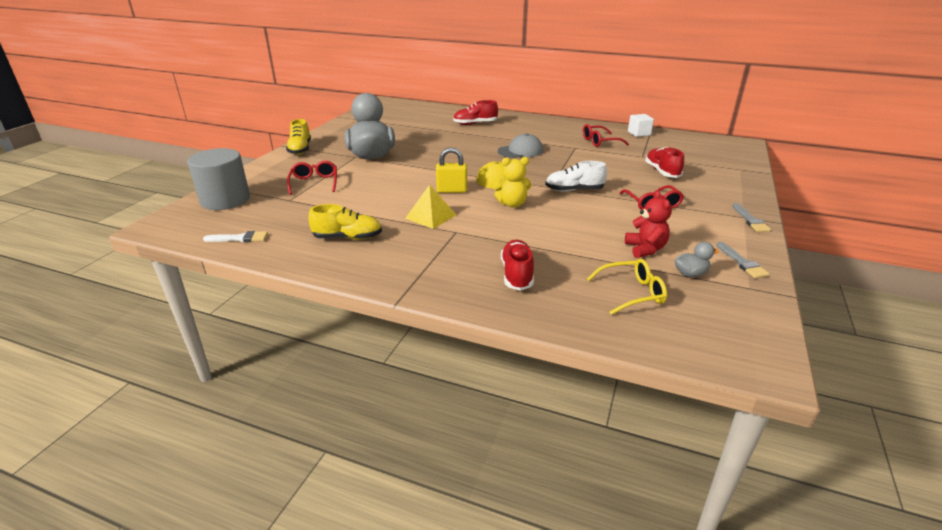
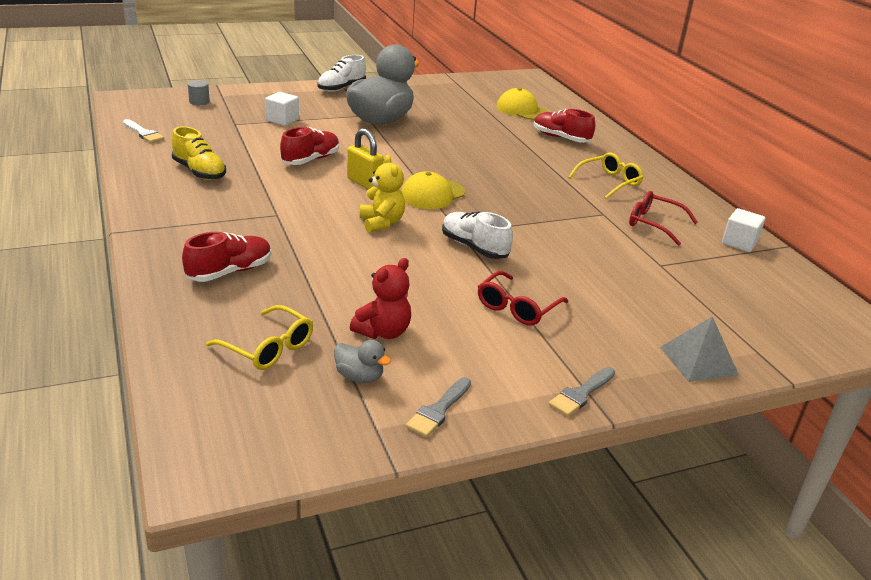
camera: 45 degrees right, 0 degrees up
(225, 200) = (199, 102): grey cylinder -> grey cylinder, size x0.40
(300, 149) = (341, 88): yellow shoe -> white shoe
(314, 183) = (282, 120): red glasses -> white cube
(424, 118) = (522, 110): none -> yellow cap
(430, 216) = (292, 192): yellow pyramid -> none
(512, 204) = (381, 223): yellow teddy bear -> yellow teddy bear turned 150 degrees counterclockwise
(520, 151) = (530, 186): grey cap -> none
(542, 133) = (609, 182): none -> yellow glasses
(662, 172) = (632, 291): red shoe -> red shoe (310, 160)
(739, 183) = (698, 360): none -> grey pyramid

